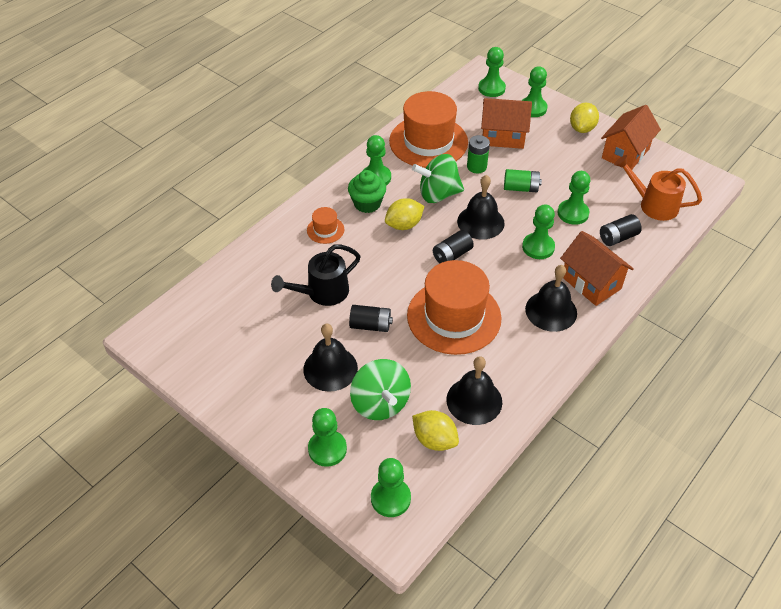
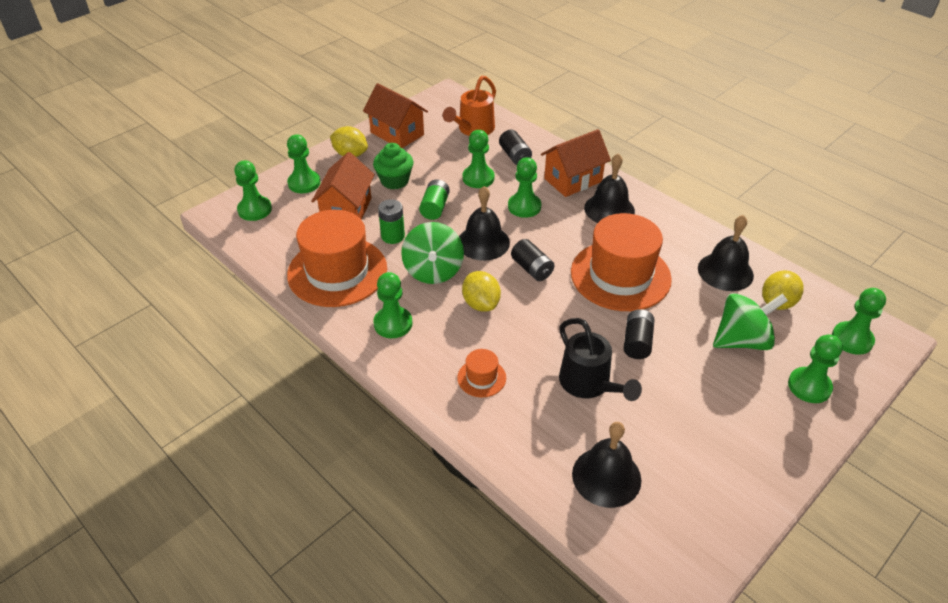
camera: 85 degrees left, 5 degrees down
(330, 368) = (702, 380): black bell -> black bell (606, 476)
(367, 203) = (439, 335): green cupcake -> green cupcake (394, 181)

